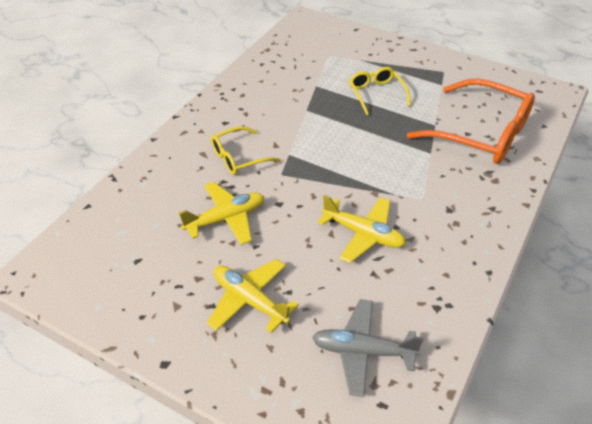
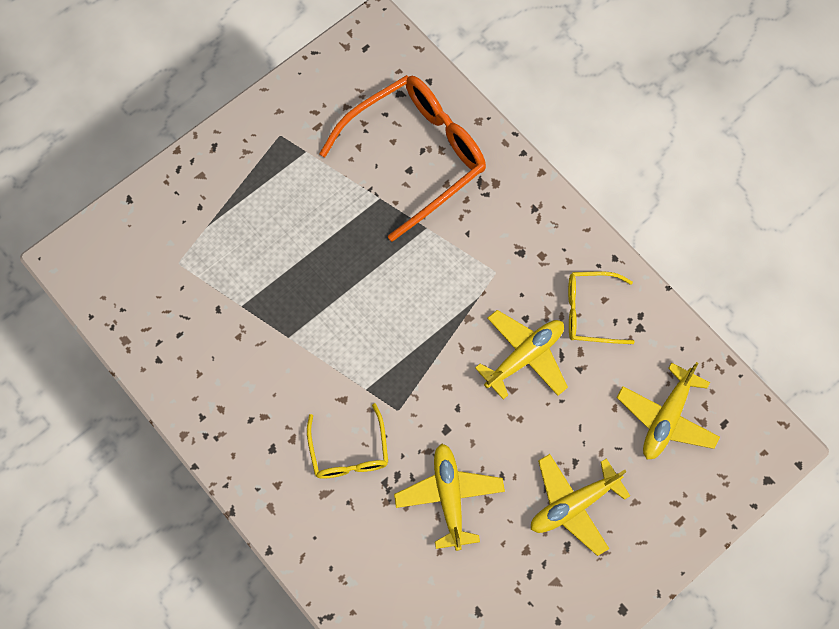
camera: 70 degrees left, 25 degrees up
(363, 351) = (666, 417): grey plane -> yellow plane
(376, 94) = (292, 238): yellow glasses -> yellow glasses (591, 311)

